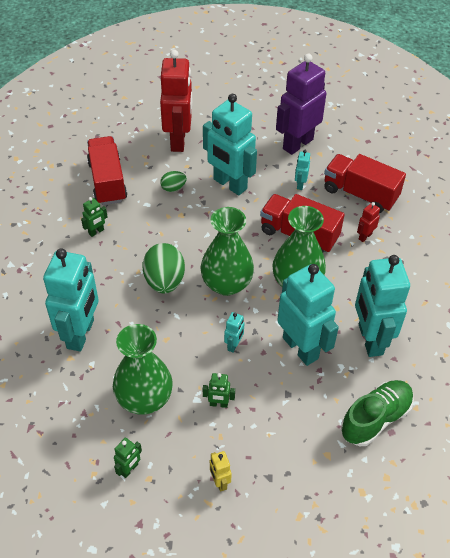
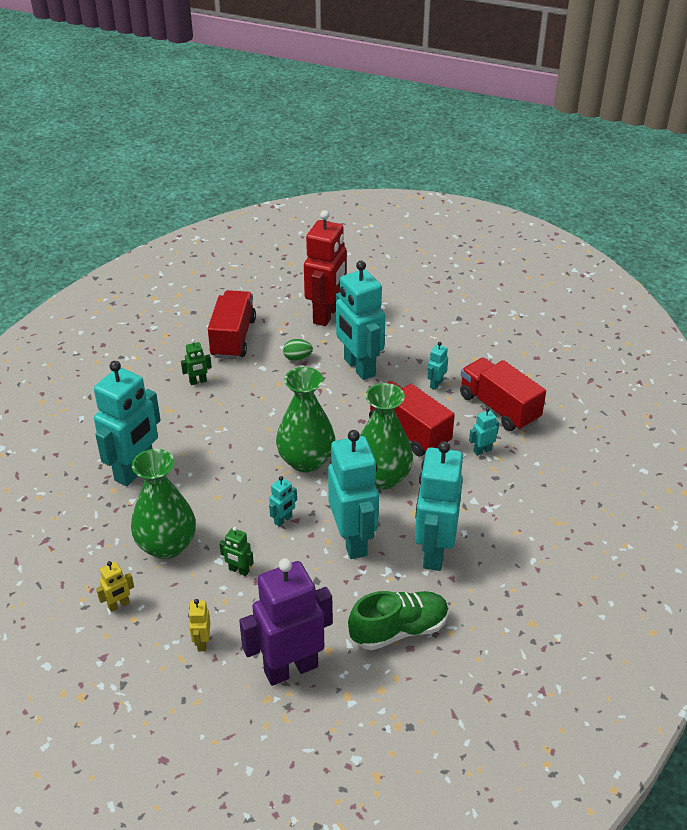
camera: 20 degrees right, 10 degrees down
(129, 469) = (119, 605): green robot -> yellow robot
(164, 281) = (243, 443): green egg -> none
(297, 144) = (454, 344): purple robot -> purple robot (290, 668)
(365, 236) = (482, 450): red robot -> turquoise robot

